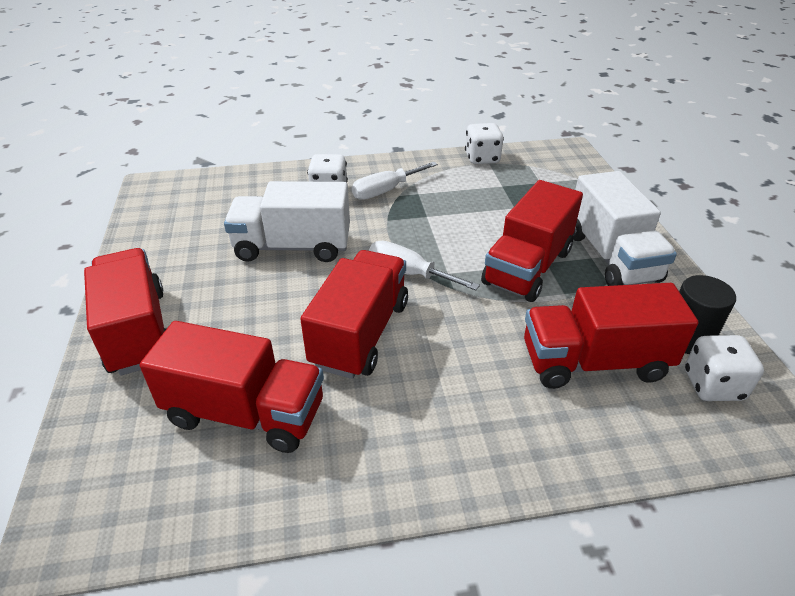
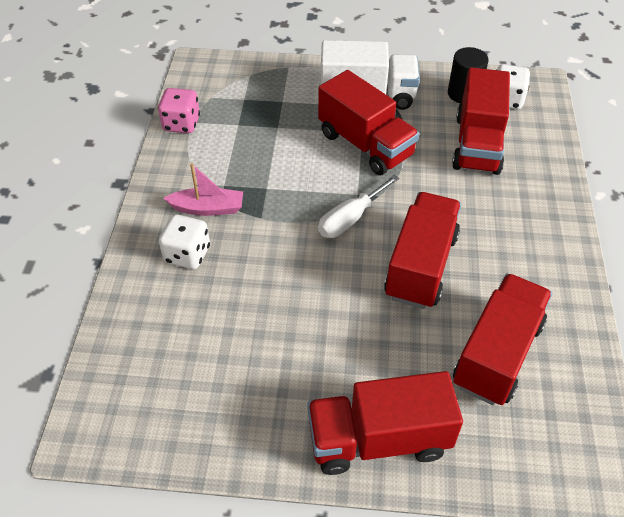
camera: 75 degrees left, 10 degrees up
(293, 247) = (280, 298): white truck -> none
(360, 334) = (421, 266): red truck -> red truck turned 75 degrees clockwise
(386, 191) = (208, 208): white screwdriver -> pink boat
(482, 158) = (181, 124): white dice -> pink dice

